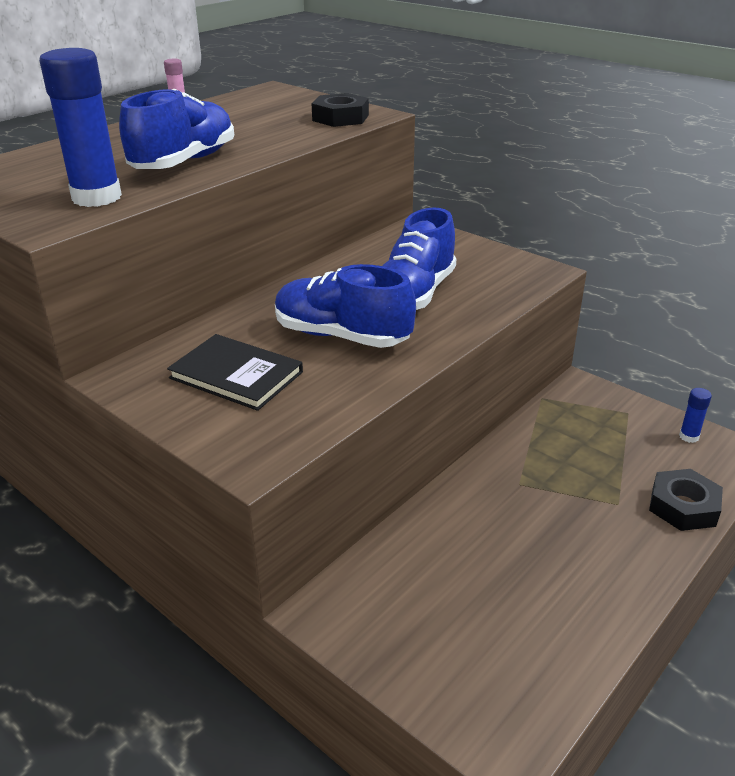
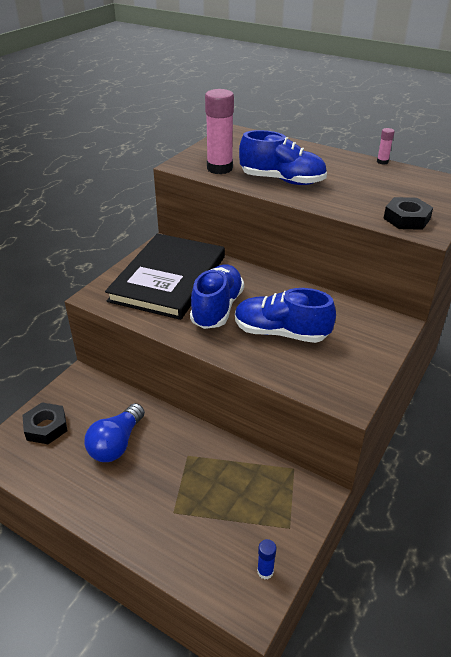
camera: 80 degrees right, 5 degrees up
(97, 197) = (219, 168): blue glue stick -> pink glue stick
(236, 375) = (168, 278): black book -> black book, size x1.88
(493, 559) = (116, 444): none -> blue light bulb
(683, 506) = (174, 555): black nut -> black nut (46, 427)

